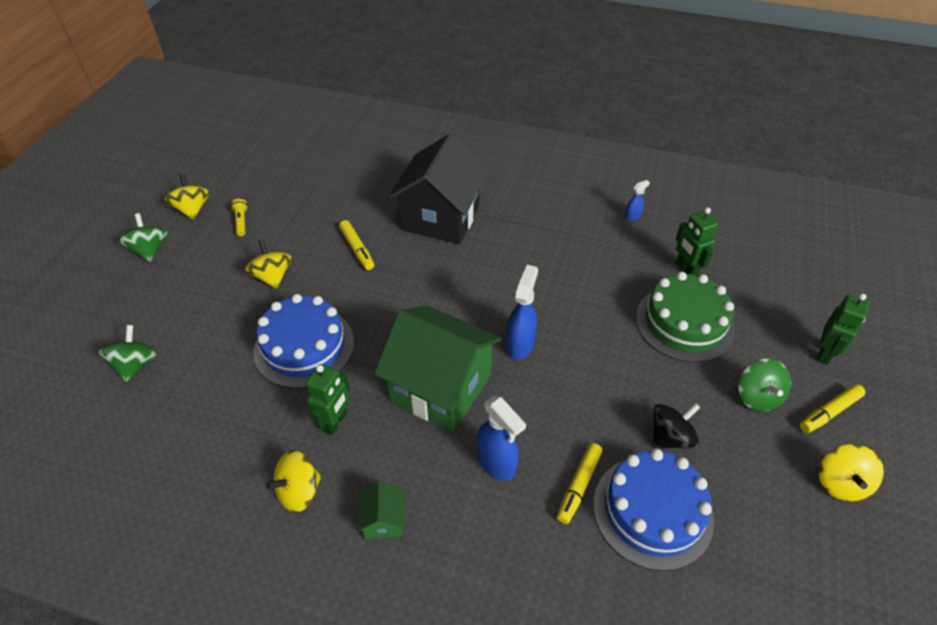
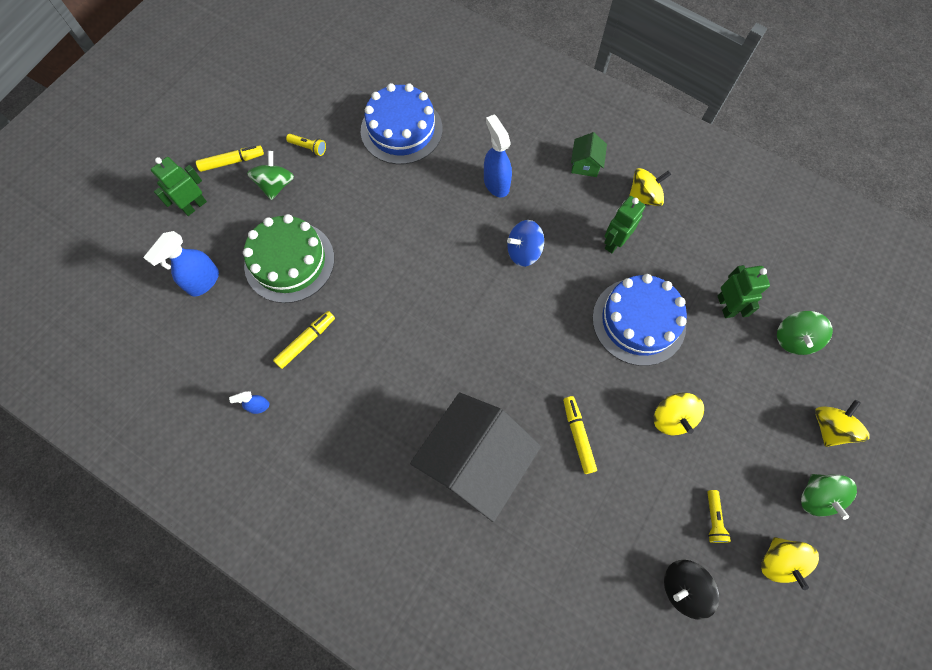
camera: 165 degrees left, 20 degrees up
(440, 388) = (523, 252): green house -> blue spinning top
(520, 344) = (443, 276): blue spray bottle -> blue spray bottle (203, 282)
(579, 485) = (443, 156): yellow marker -> yellow marker (306, 341)
(670, 437) = (361, 172): black spinning top -> black spinning top (683, 587)
(686, 269) = (249, 319): green robot -> green robot (725, 306)
(754, 453) = (308, 148): none -> yellow flashlight
(840, 483) = (265, 117): yellow spinning top -> yellow spinning top (829, 427)

